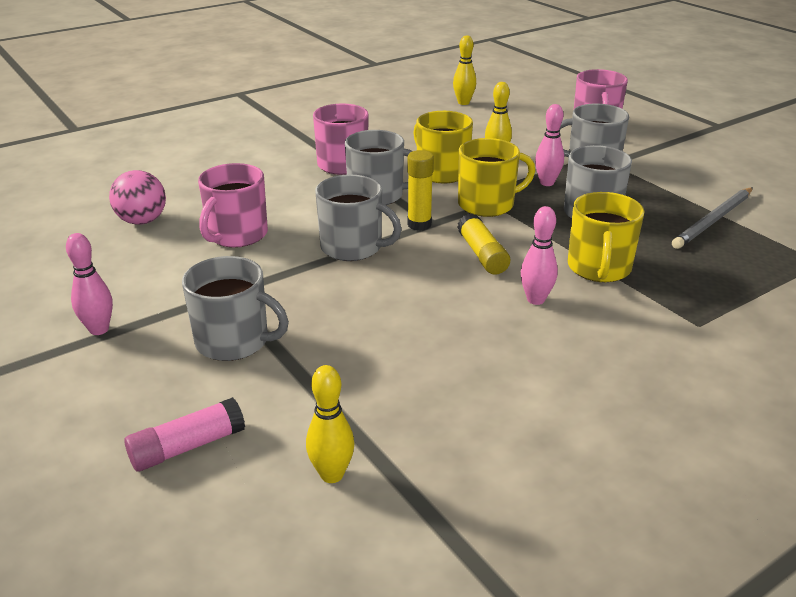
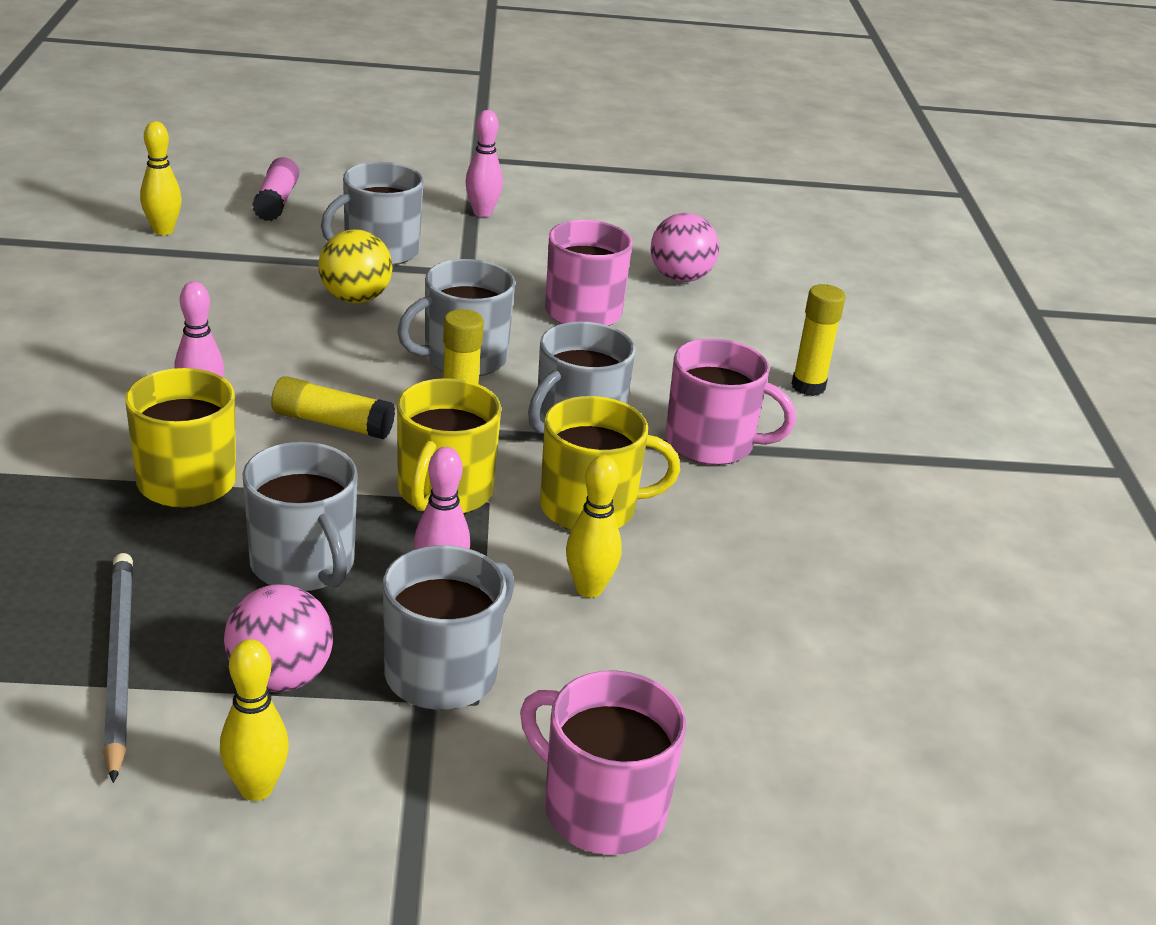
camera: 120 degrees right, 0 degrees up
(248, 158) = (808, 386): none -> yellow glue stick
(328, 315) = (355, 299): none -> yellow ball
(463, 102) = (893, 698): yellow bowling pin -> yellow bowling pin (256, 788)
(653, 189) = (280, 677): none -> pink ball

